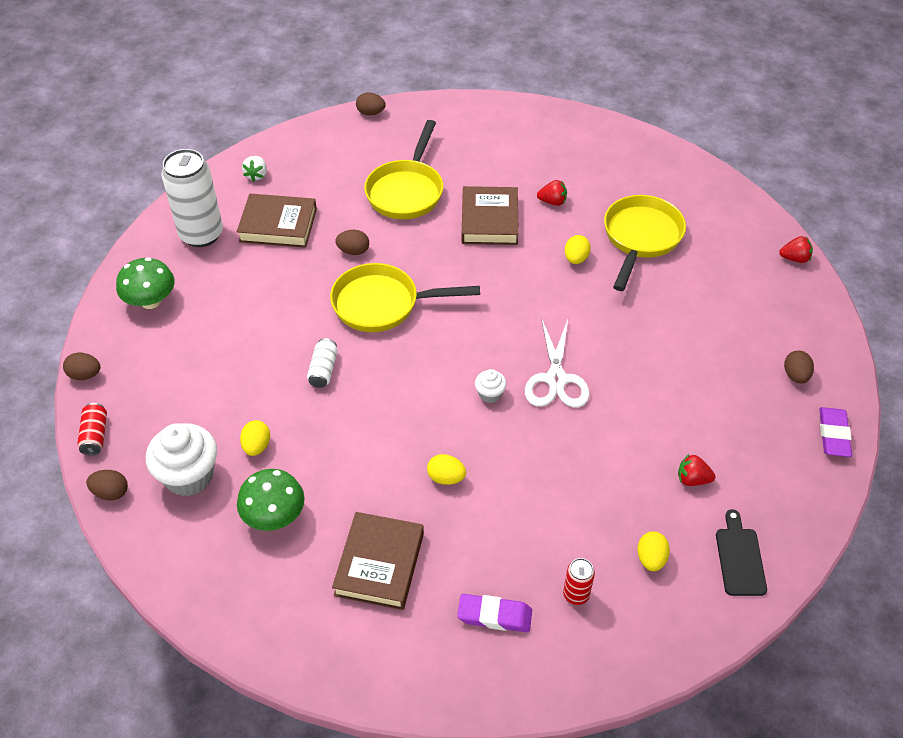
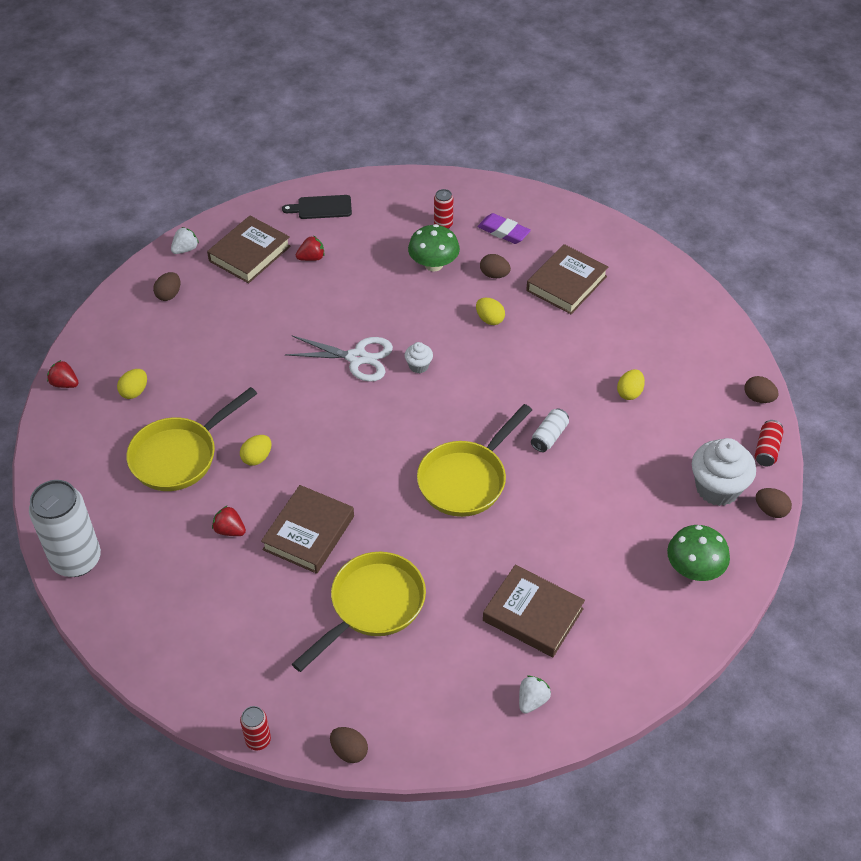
camera: 155 degrees left, 0 degrees up
(189, 476) = (691, 389): white cupcake -> white cupcake (717, 488)
(201, 234) = (621, 635): white can -> white can (76, 560)
(274, 516) = (632, 338): green mushroom -> green mushroom (433, 264)
(353, 251) = (466, 550): brown egg -> brown egg (494, 275)
(382, 304) = (466, 479): yellow pan -> yellow pan turned 105 degrees clockwise
(434, 100) = (258, 740): none -> red can
(556, 379) = (357, 358): white scissors -> white scissors turned 75 degrees clockwise
(651, 559) = (379, 226): yellow egg -> yellow egg (134, 392)
(692, 479) = (311, 258): red strawberry -> red strawberry turned 60 degrees counterclockwise
(739, 558) = (321, 208): black cutting board -> black cutting board turned 60 degrees clockwise
(762, 457) = (249, 254): none -> brown book
(833, 435) = (185, 249): purple eraser -> white strawberry

